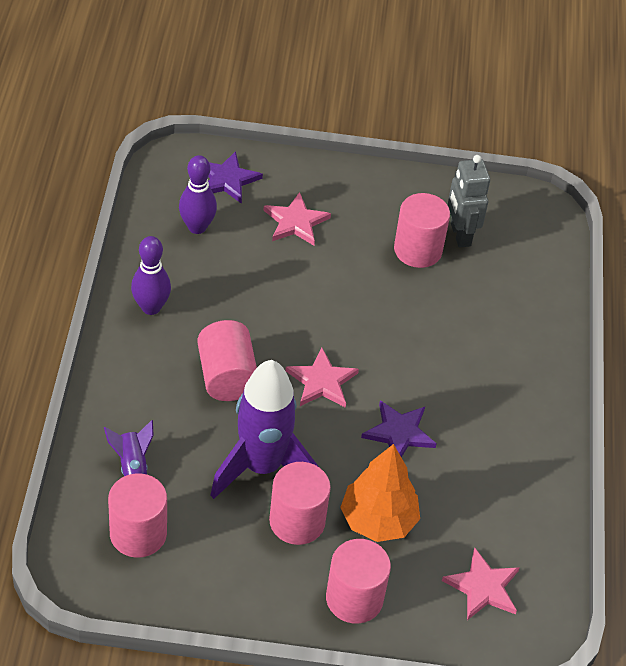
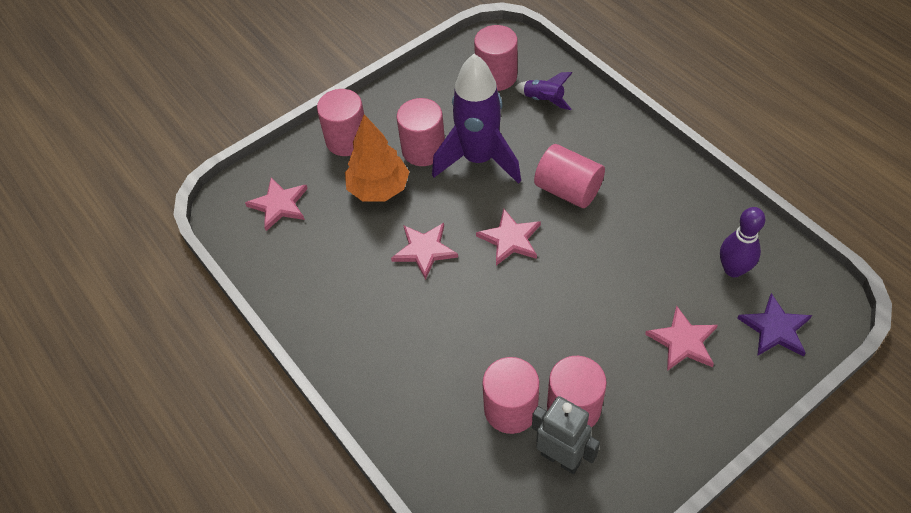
camera: 145 degrees right, 5 degrees up
(151, 307) = (671, 189): purple bowling pin -> none
(399, 433) = (424, 250): purple star -> pink star
(460, 282) = (510, 409): none -> pink cylinder

